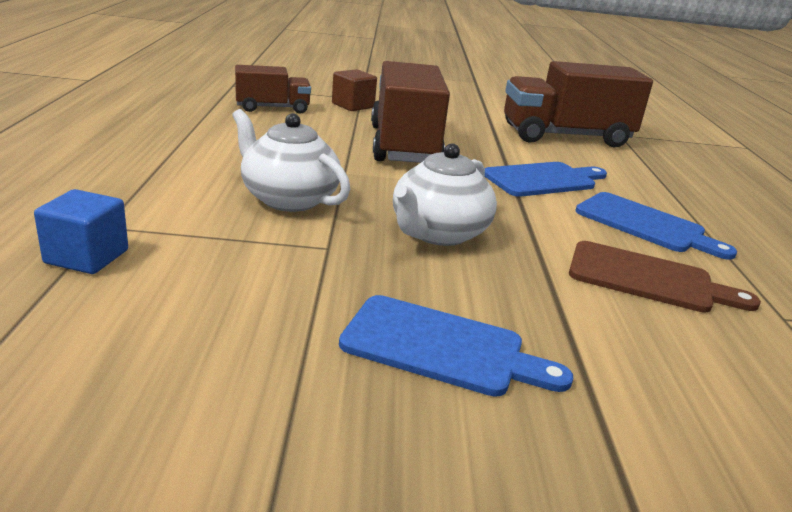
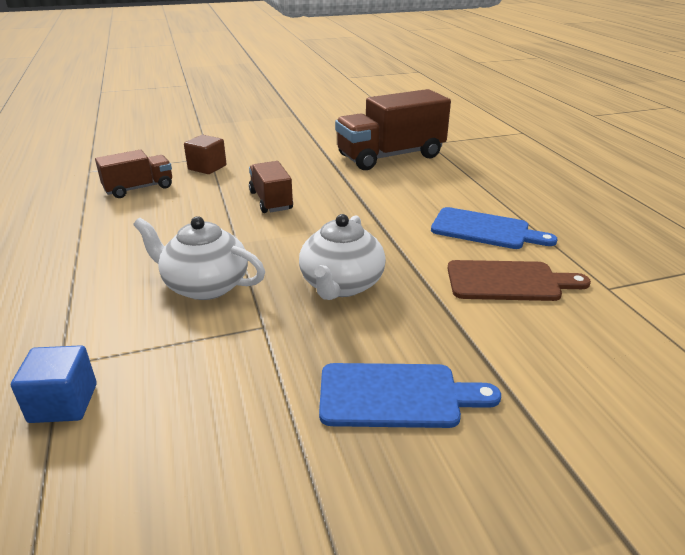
camera: 15 degrees left, 5 degrees up
(404, 146) = (271, 201): brown truck -> brown truck, size x0.55
(543, 180) = (394, 206): blue cutting board -> none

